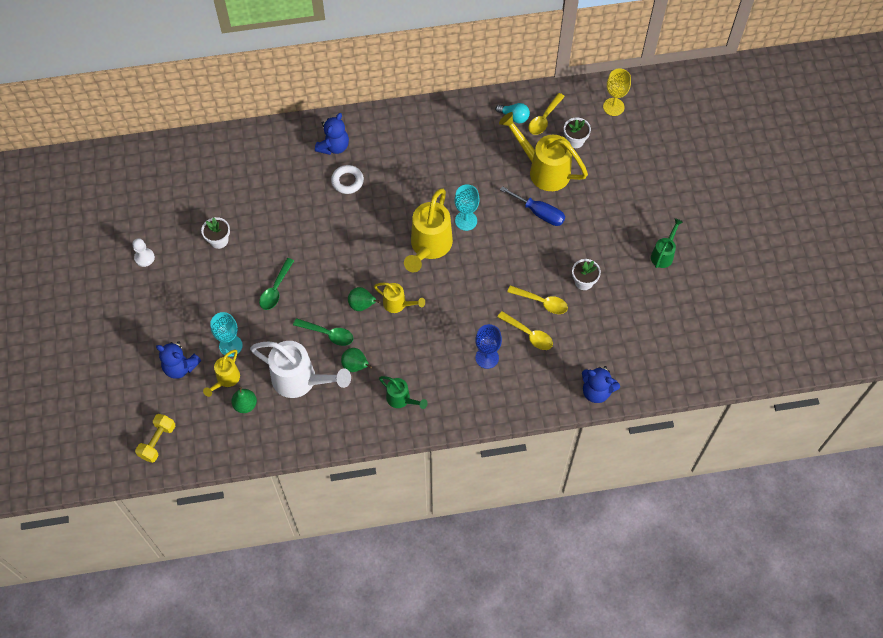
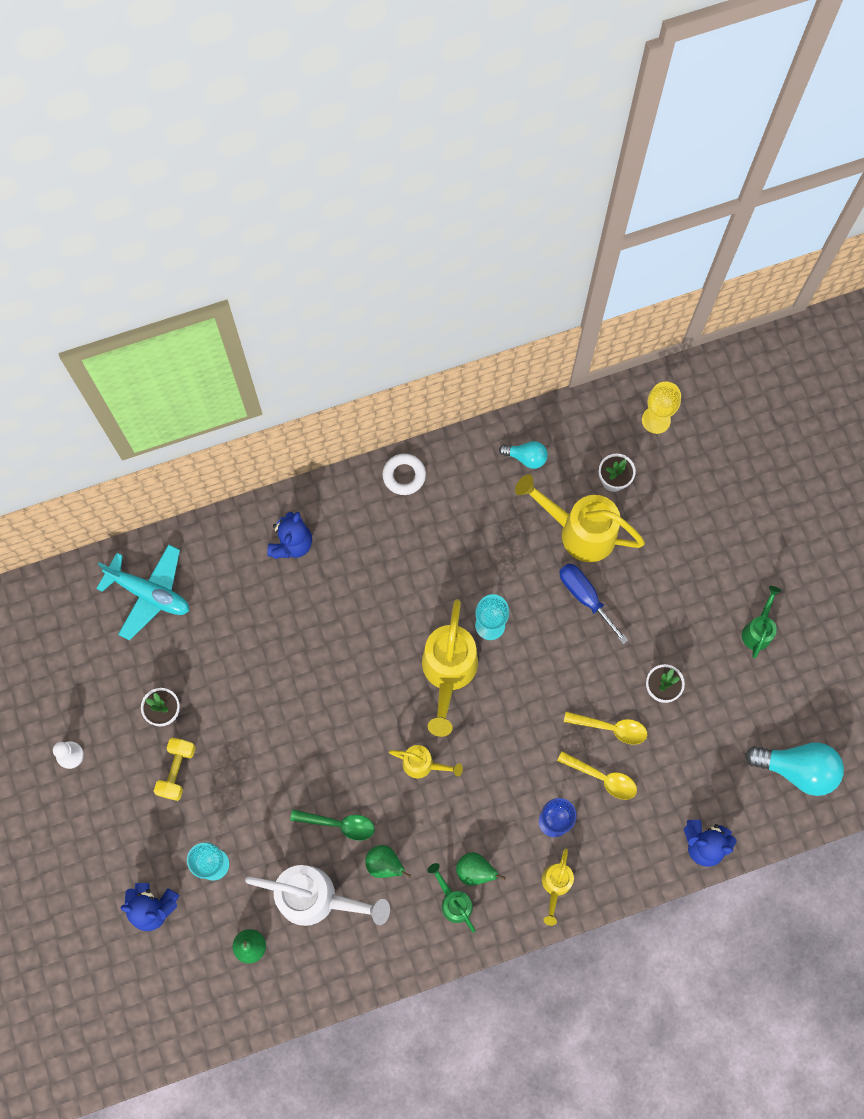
camera: 10 degrees left, 10 degrees up
(157, 441) = (146, 1020): yellow dumbbell -> yellow dumbbell (177, 771)
(225, 163) = (149, 593): none -> turquoise plane
(226, 380) = (217, 915): yellow watering can -> yellow watering can (555, 885)
(275, 289) = (256, 771): green spoon -> none
(347, 181) = (320, 593): white ring -> white ring (404, 476)
(362, 305) = (376, 774): green pear -> green pear (475, 871)
(401, 399) = (453, 901): green watering can -> green watering can turned 150 degrees counterclockwise
(539, 213) = (585, 597): blue screwdriver -> blue screwdriver turned 150 degrees counterclockwise
(544, 119) = (566, 454): yellow spoon -> none
(676, 351) = (797, 769): none -> turquoise light bulb

